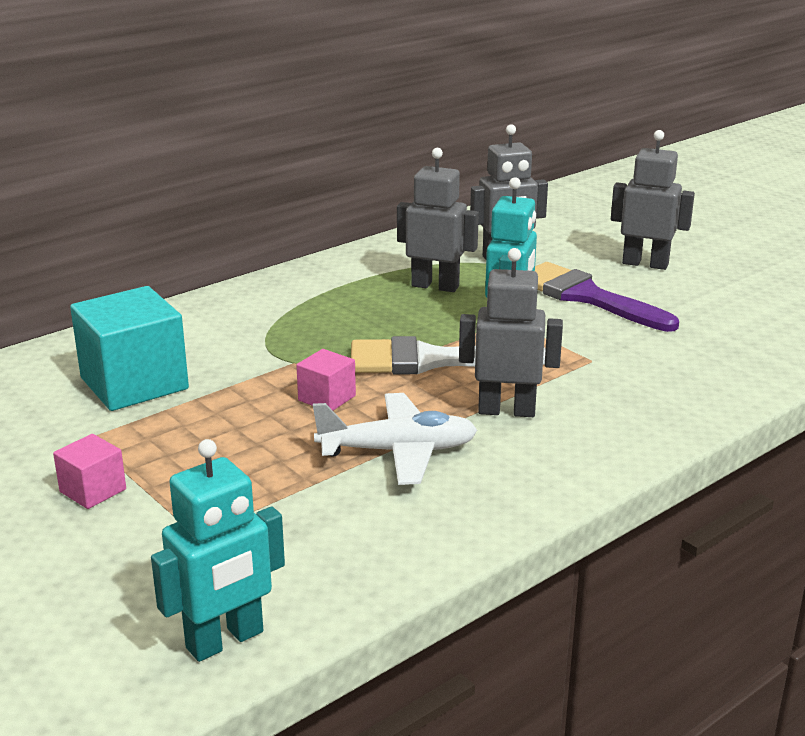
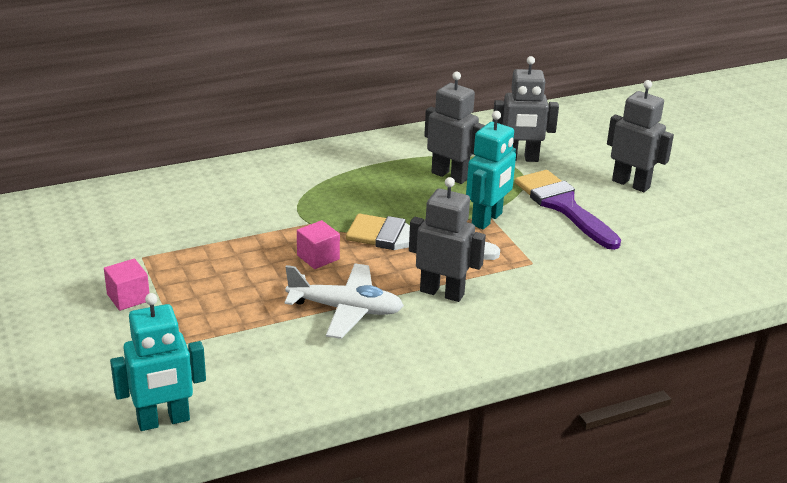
camera: 15 degrees right, 5 degrees up
(134, 383) = (191, 220): turquoise cube -> none

